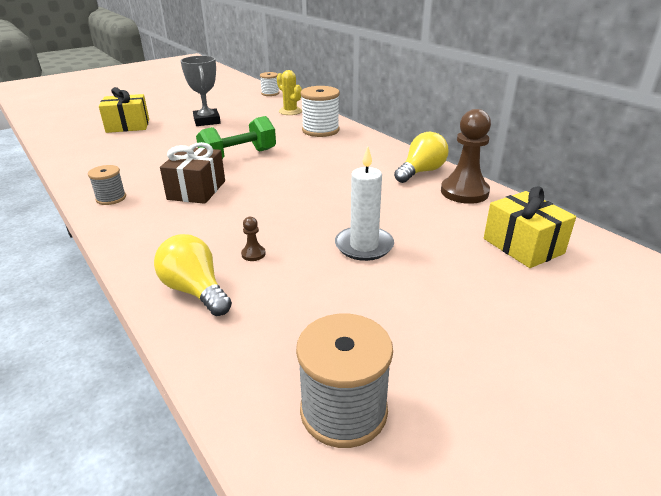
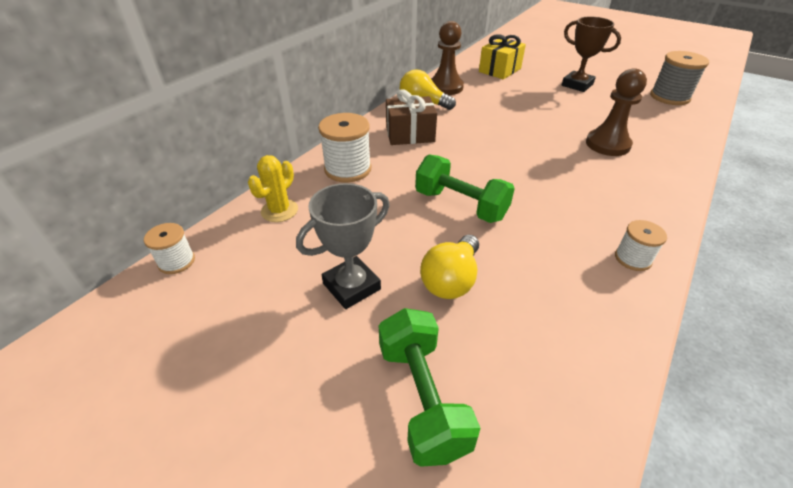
camera: 110 degrees left, 10 degrees up
(111, 198) = (632, 258): grey spool -> white spool
(128, 126) = (422, 398): yellow gift -> green dumbbell
(195, 291) = (666, 153): yellow light bulb -> yellow light bulb (451, 280)
(197, 190) = (557, 204): brown gift -> brown gift (410, 134)
(253, 254) = (607, 144): brown pawn -> brown pawn, size x2.40
(364, 246) = (551, 110): white candle -> none
(443, 304) = (577, 85): none -> brown trophy

